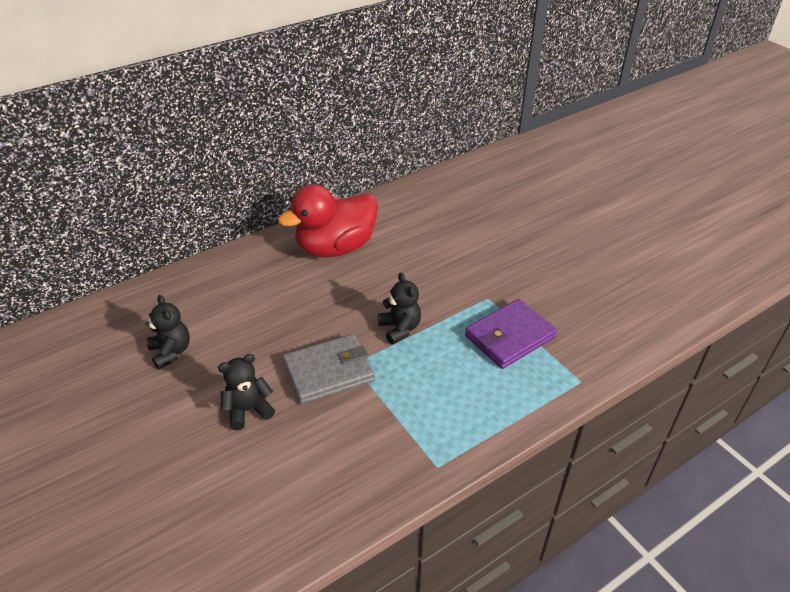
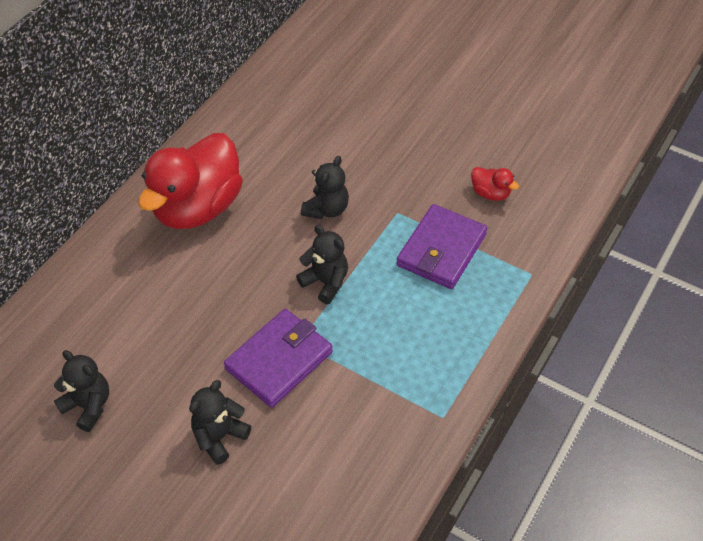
camera: 25 degrees left, 10 degrees up
(329, 372) = (279, 360): grey wallet -> purple wallet
(431, 278) = (326, 209): none -> black teddy bear
(576, 308) = (490, 193): none -> red duck

